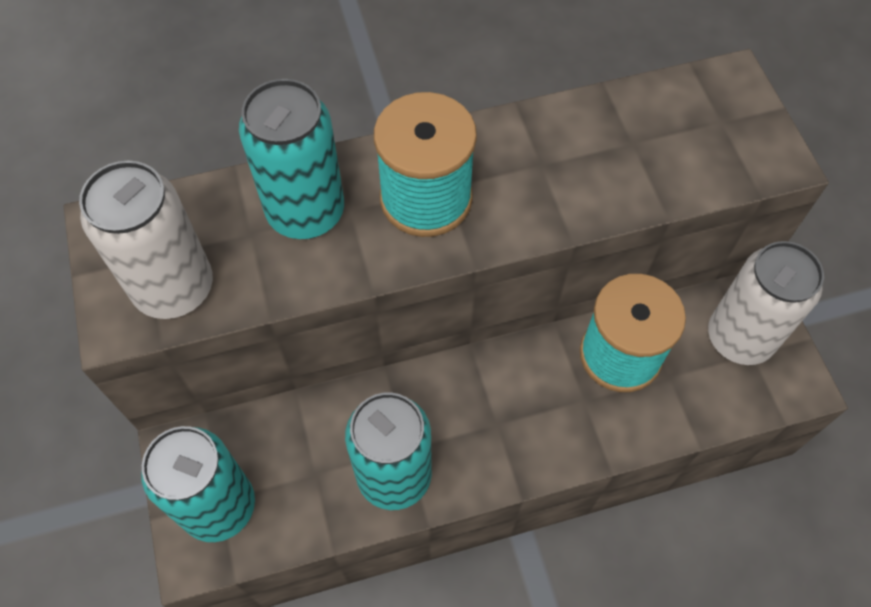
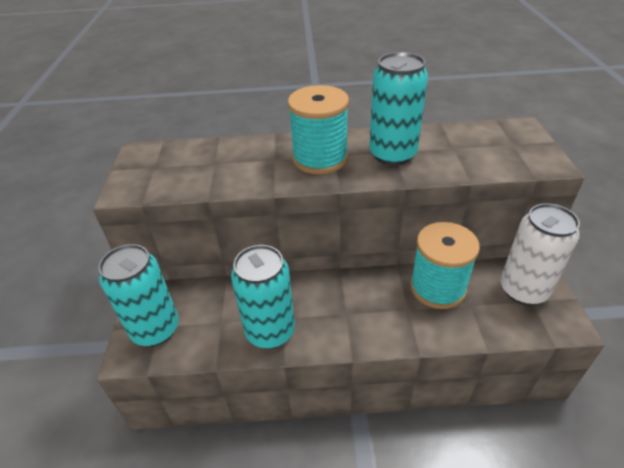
camera: 15 degrees right, 20 degrees down
(174, 288) = (161, 180): white can -> none
(306, 212) = (249, 157): turquoise can -> turquoise can (392, 155)

